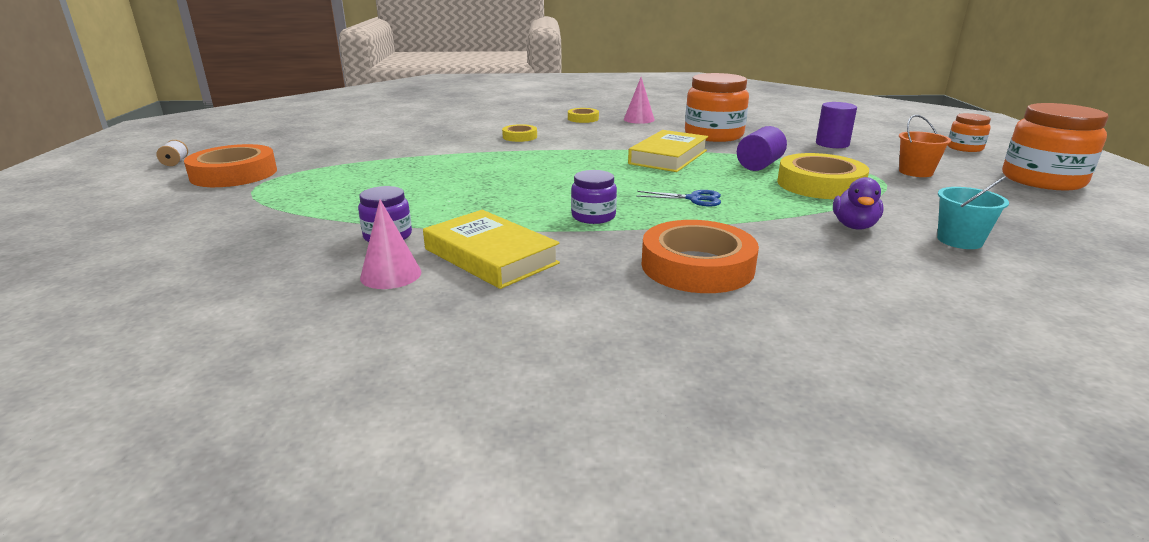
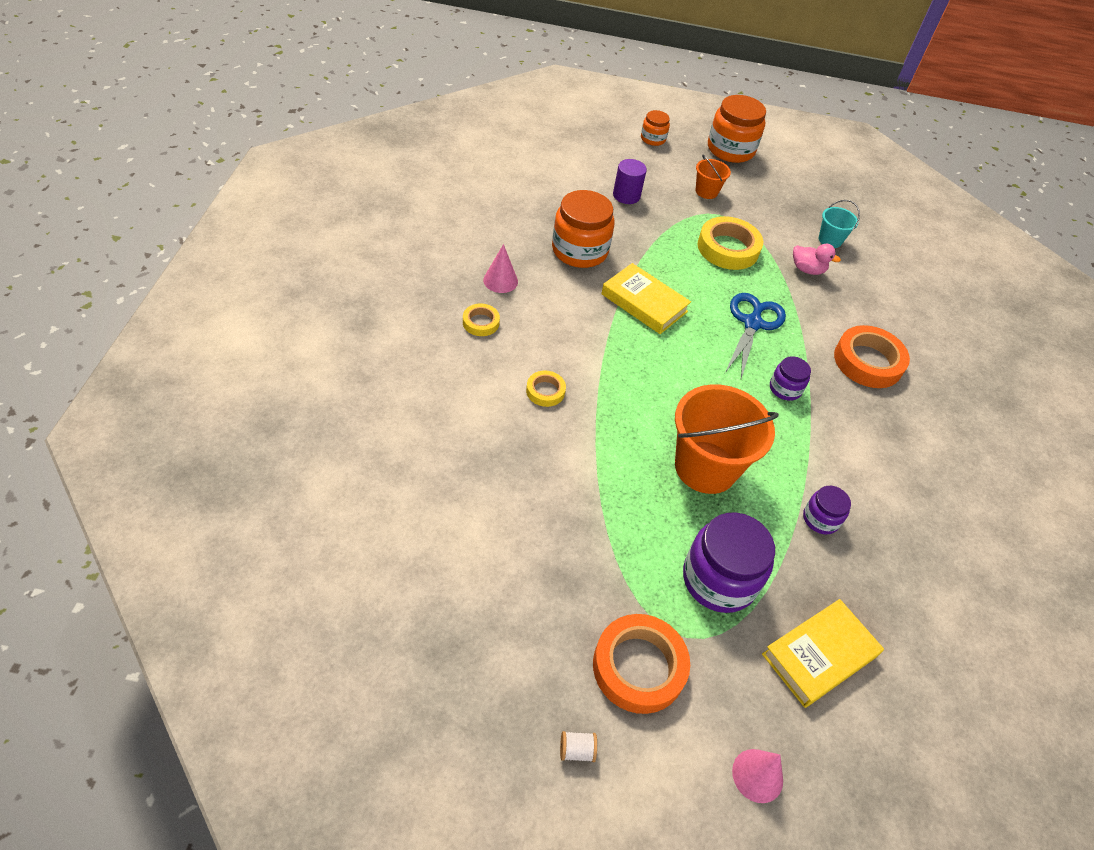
camera: 85 degrees left, 25 degrees up
(313, 195) = (719, 579): none -> purple jar
(391, 275) = (887, 518): pink cone -> pink cone (757, 775)
(452, 186) = (705, 467): none -> orange bucket
(490, 256) = (856, 460): yellow book -> yellow book (819, 655)
(693, 199) = (752, 323): blue scissors -> blue scissors, size x1.85
(759, 165) = (677, 259): purple cylinder -> none
(854, 226) = (807, 269): purple duck -> pink duck

